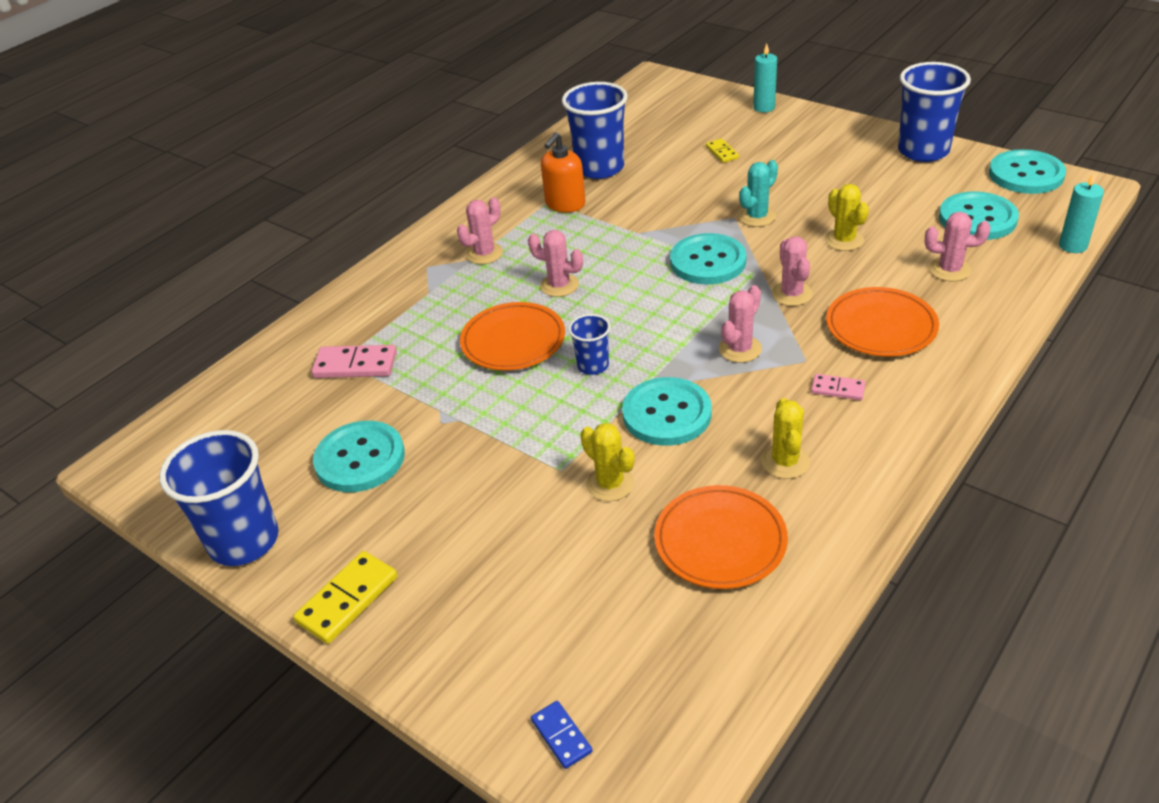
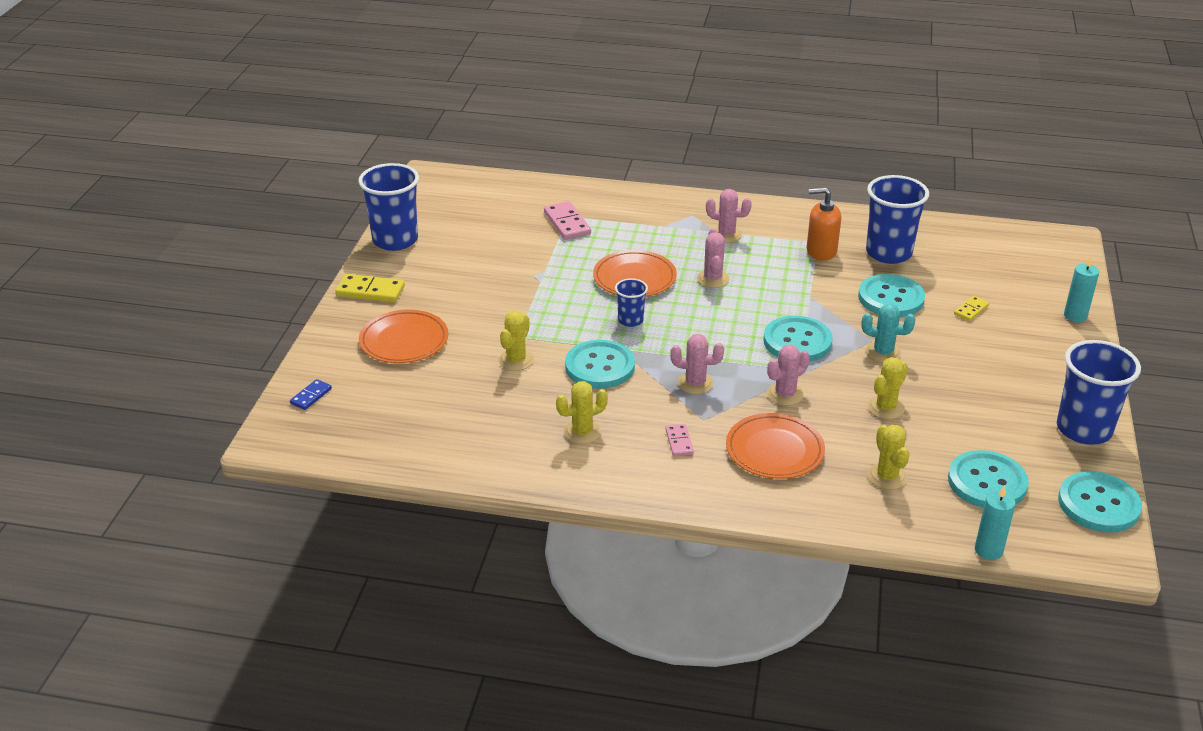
camera: 60 degrees right, 5 degrees down
(360, 459) = (482, 256): turquoise button -> turquoise button (891, 298)
(720, 541) = (489, 420): orange plate -> orange plate (404, 341)
(949, 270) = (887, 477): pink cactus -> yellow cactus

